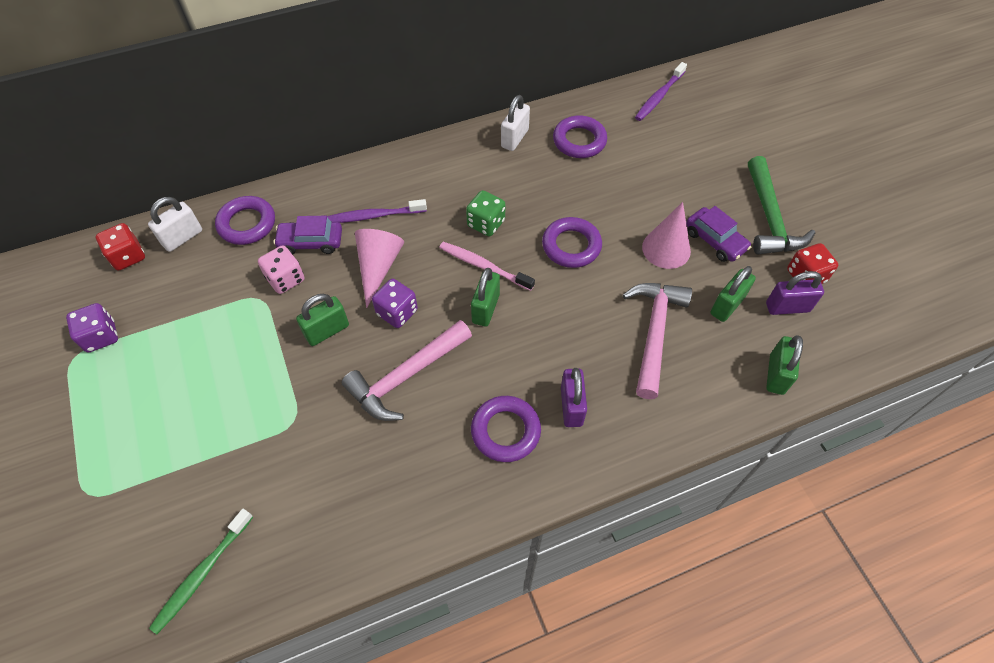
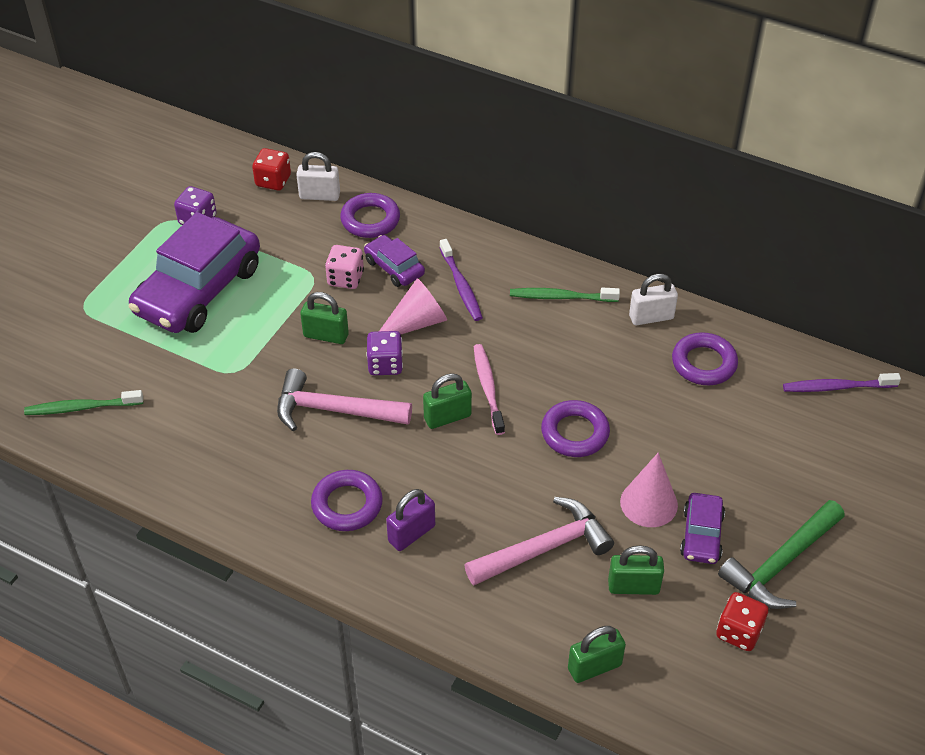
camera: 50 degrees right, 10 degrees down
(178, 388) = (199, 290): none -> purple car
(374, 216) = (461, 286): purple toothbrush -> purple toothbrush turned 150 degrees counterclockwise
(446, 170) = (561, 297): none -> green toothbrush
(486, 223) = (533, 360): green dice -> none
(787, 307) = (683, 636): purple padlock -> none

